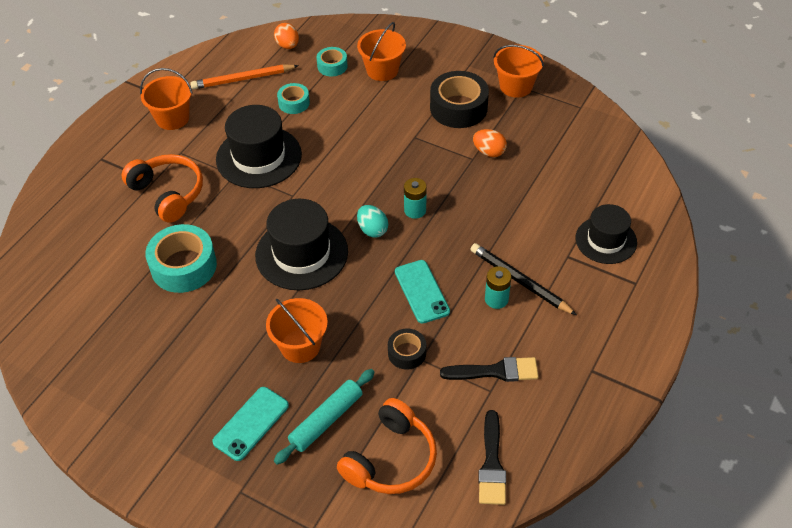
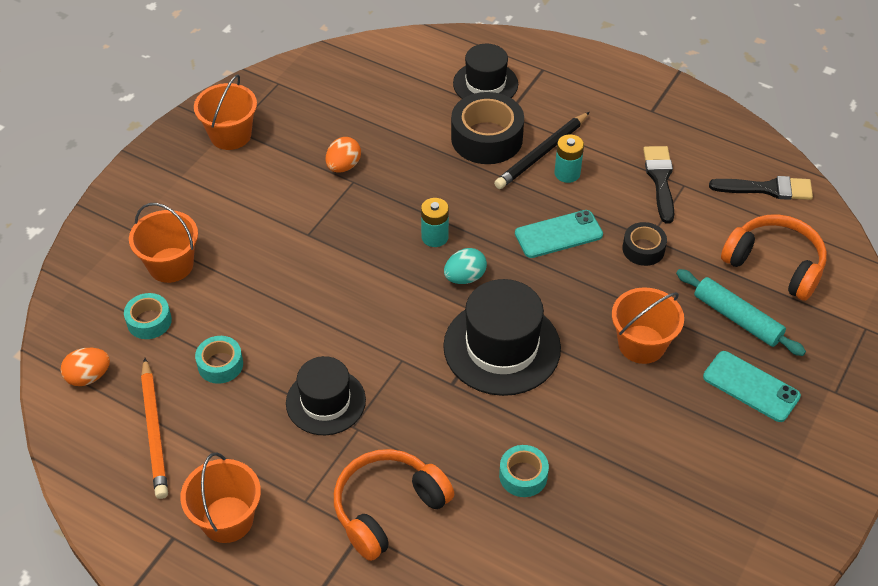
camera: 90 degrees left, 0 degrees up
(183, 266) = (523, 476): turquoise tape -> turquoise tape, size x0.55
(259, 157) = (325, 401): black hat -> black hat, size x0.66
(458, 108) = (261, 190): black tape -> black tape (486, 138)

